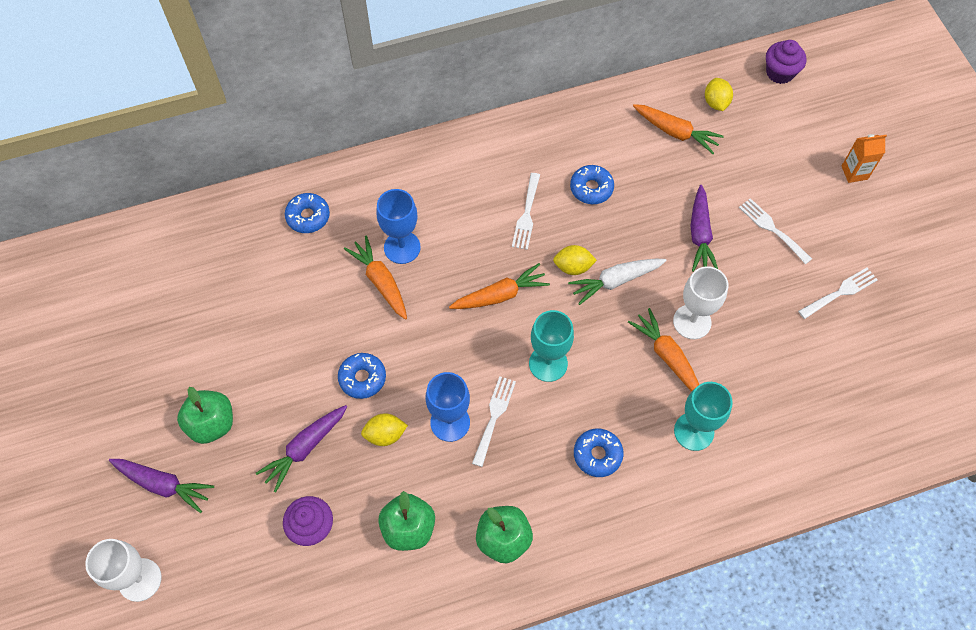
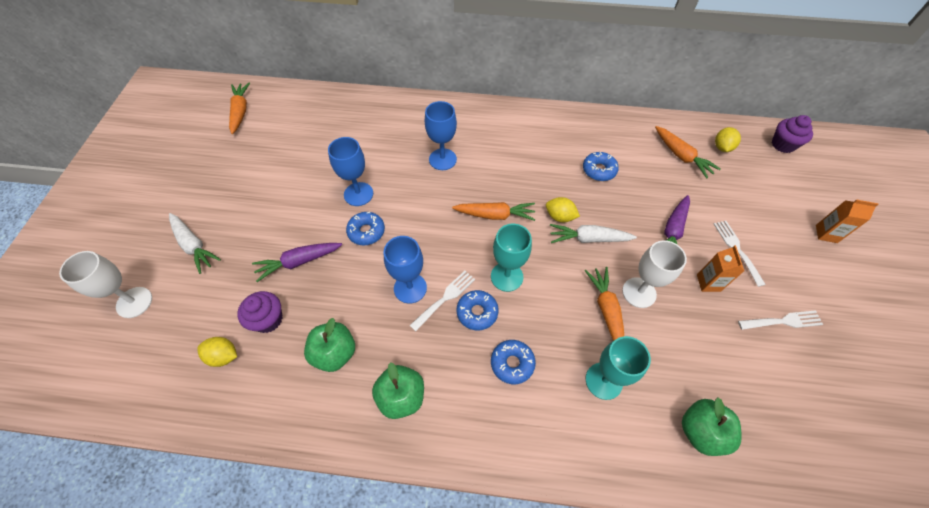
camera: 25 degrees right, 5 degrees down
(164, 485) = (194, 246): purple carrot -> white carrot
(212, 424) = (250, 220): green apple -> green apple (700, 431)
(308, 216) = (392, 119): blue donut -> blue donut (477, 312)
(325, 335) = (358, 194): none -> blue goblet
(380, 281) = (416, 174): orange carrot -> orange carrot (240, 111)
(385, 435) = (359, 276): yellow lemon -> yellow lemon (224, 356)
(526, 214) = (542, 170): white fork -> none
(756, 280) = (708, 283): none -> orange carton

